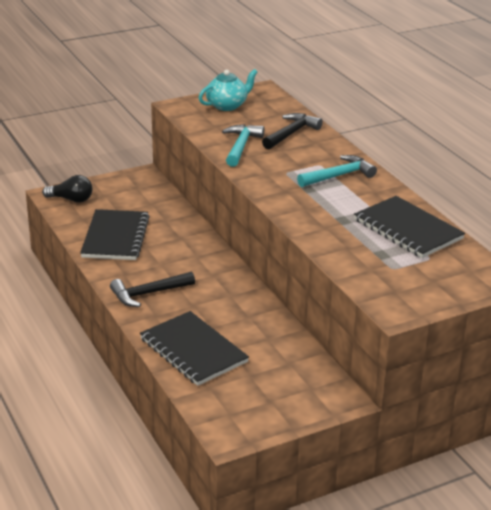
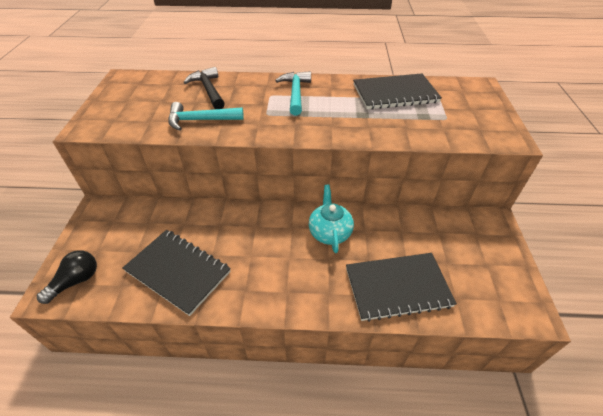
camera: 60 degrees left, 15 degrees up
(148, 294) = (291, 284): black hammer -> none
(227, 105) = (123, 102): turquoise teapot -> turquoise teapot (330, 232)
(241, 146) = (200, 120): turquoise hammer -> turquoise hammer turned 45 degrees counterclockwise

